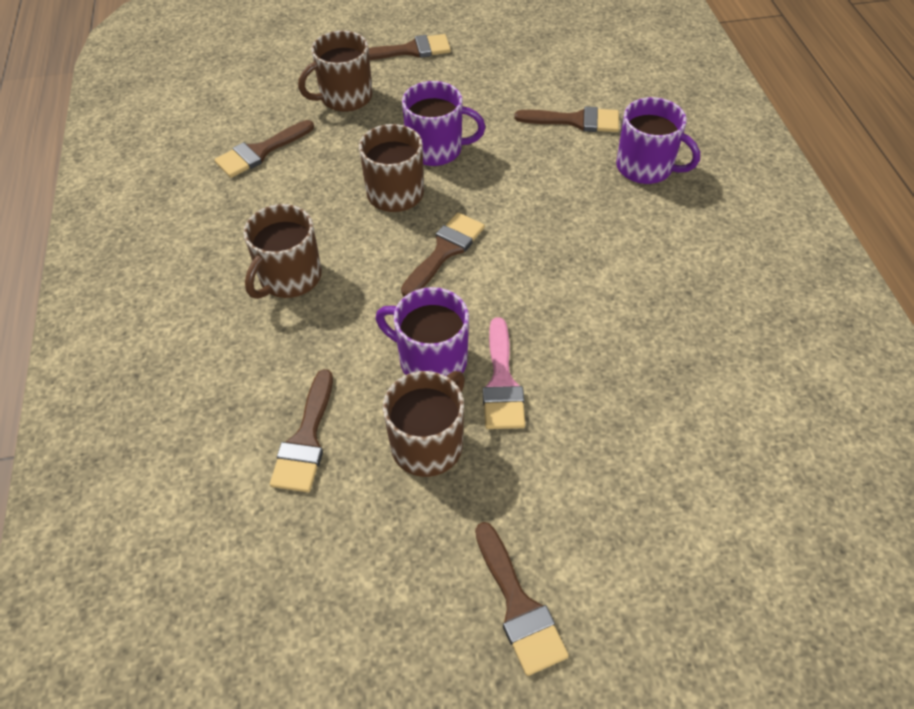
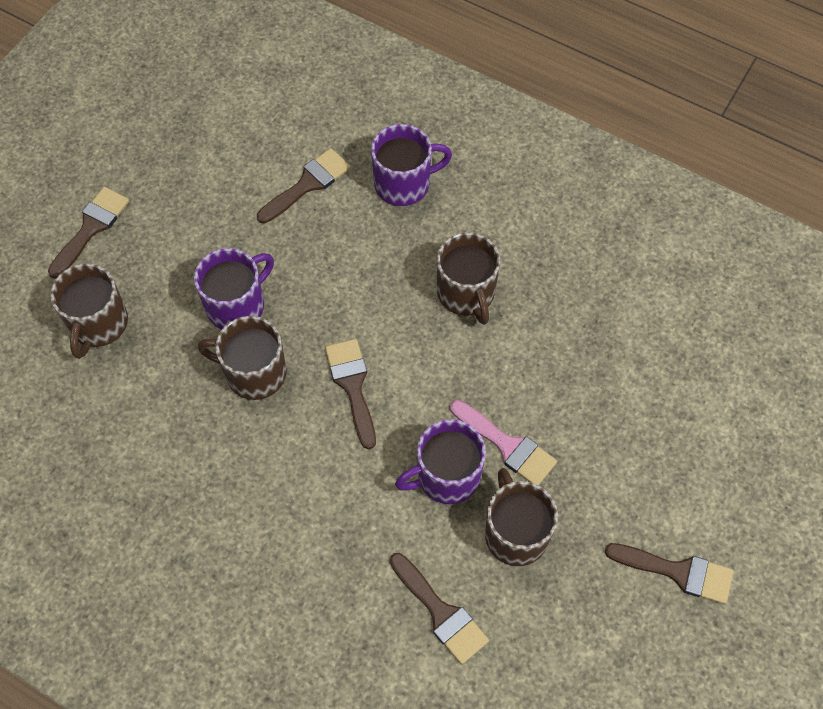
camera: 50 degrees left, 10 degrees up
(260, 152) = (98, 439): brown brush -> none
(289, 278) = (272, 517): brown mug -> brown mug (466, 293)

